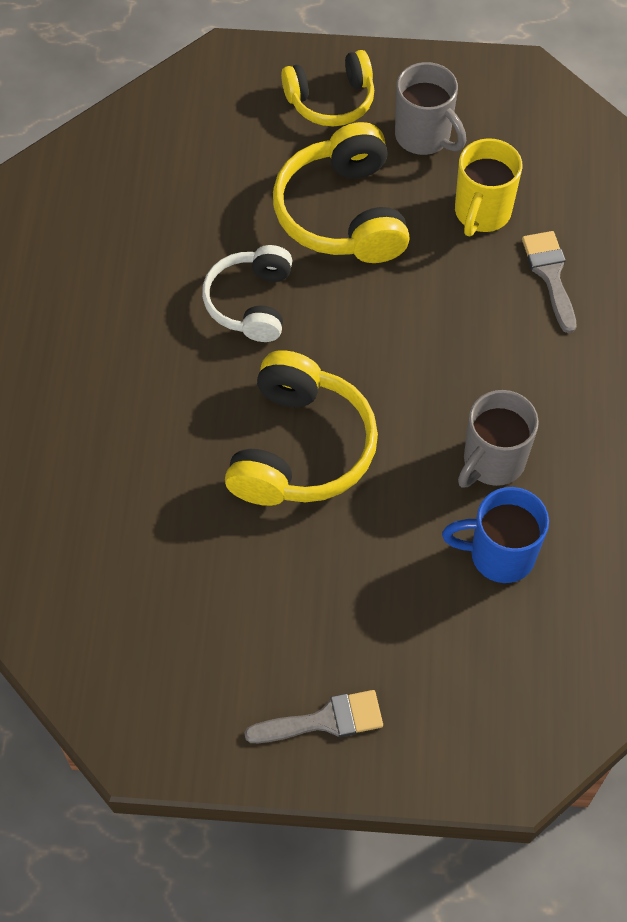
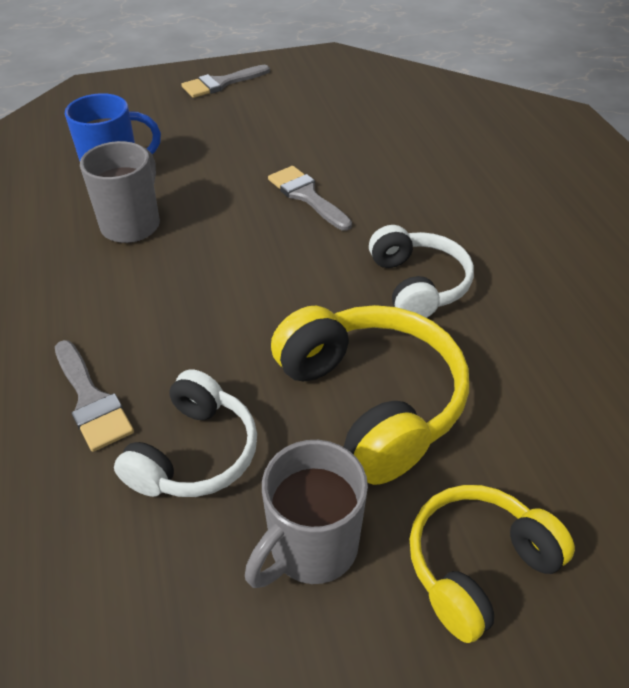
camera: 160 degrees right, 15 degrees down
(300, 448) = (306, 196): yellow headphones -> grey brush
(424, 137) = (310, 547): grey mug -> grey mug turned 75 degrees counterclockwise
(481, 213) = (195, 453): yellow mug -> white headphones

